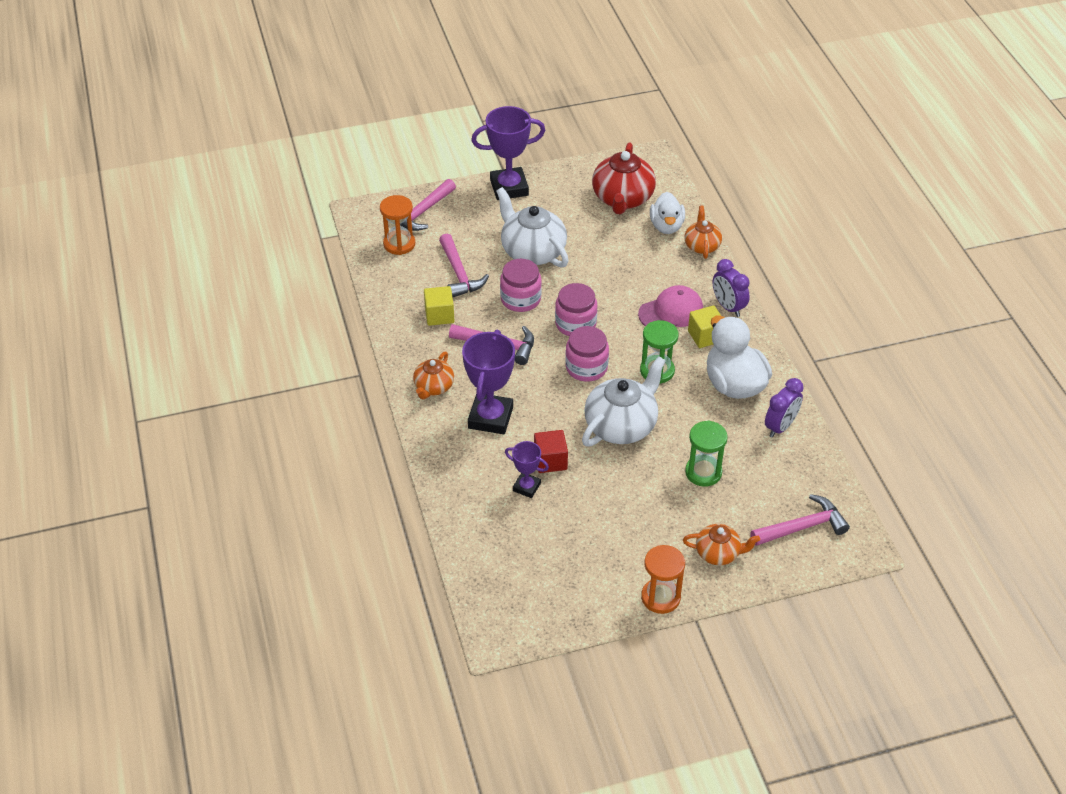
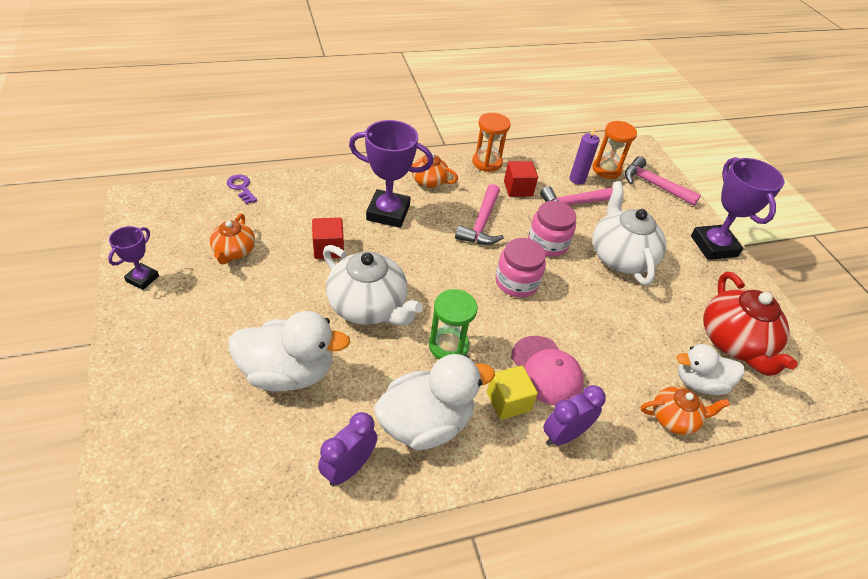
camera: 85 degrees right, 0 degrees up
(418, 268) = (577, 179): none -> purple candle
(439, 315) = (518, 189): yellow cube -> red cube
(463, 547) = (241, 187): none -> purple key
(526, 487) = (299, 230): purple trophy -> purple trophy (142, 278)
(532, 251) = (620, 257): white teapot -> white teapot turned 60 degrees counterclockwise
(586, 367) = (453, 285): pink jar -> none
(622, 199) = (734, 342): red teapot -> red teapot turned 105 degrees counterclockwise
(660, 597) = (130, 315): orange hourglass -> orange hourglass (487, 162)
(703, 472) = (288, 372): green hourglass -> white duck
(718, 553) = (168, 372): orange teapot -> orange teapot (234, 251)
(780, 427) = (348, 468): purple clock -> purple clock turned 90 degrees clockwise
(803, 527) = (177, 469): pink hammer -> none

